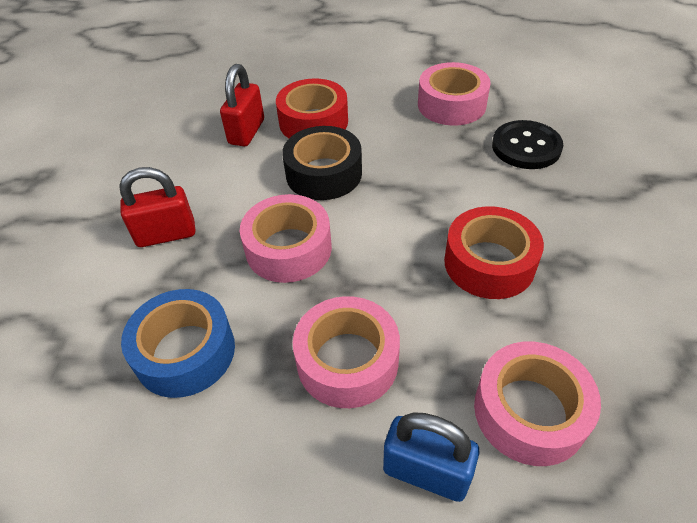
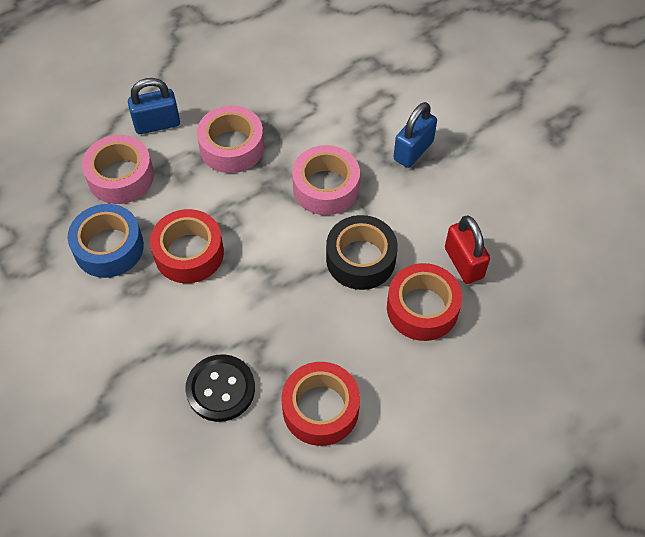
camera: 140 degrees right, 10 degrees up
(166, 234) = (413, 151): red padlock -> blue padlock
(185, 352) = (321, 103): blue tape -> blue tape (109, 247)
(451, 105) = (320, 409): pink tape -> red tape

